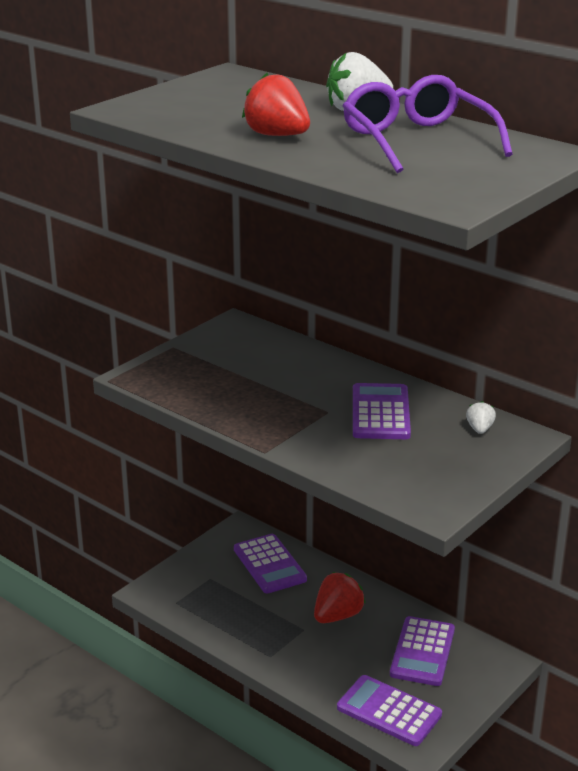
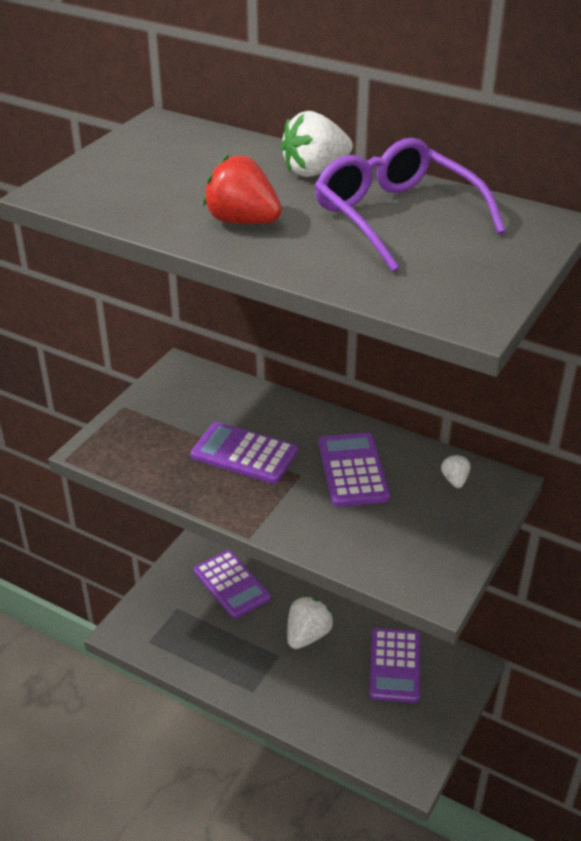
camera: 10 degrees left, 10 degrees up
(337, 616) = (307, 635): red strawberry -> white strawberry
(389, 711) = (377, 739): purple calculator -> purple calculator (244, 454)

